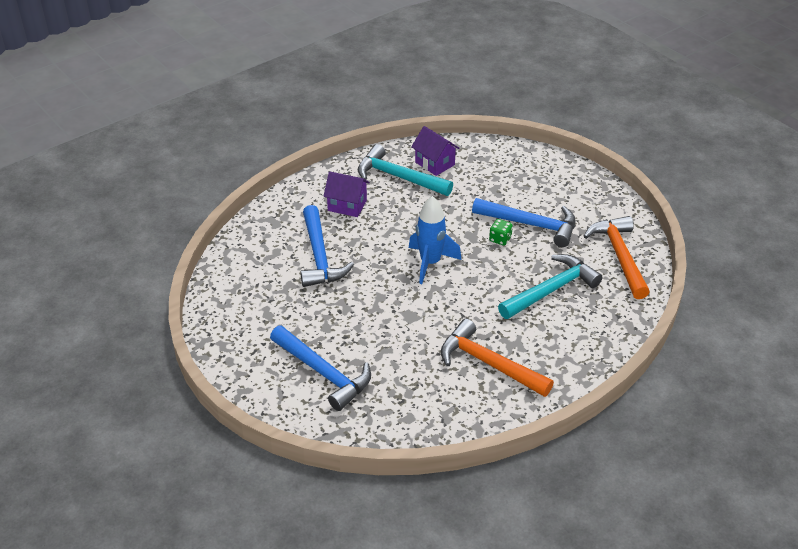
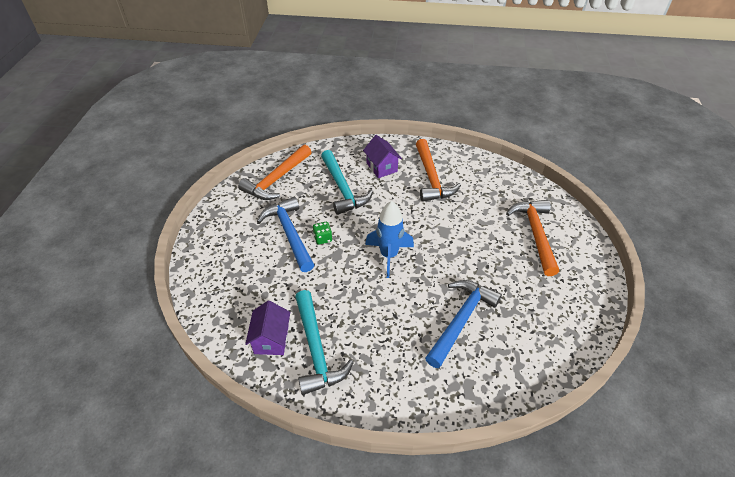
camera: 135 degrees left, 5 degrees up
(324, 373) = (535, 234): blue hammer -> orange hammer
(347, 205) = (390, 354): purple house -> purple house (381, 167)
(551, 290) = (342, 189): turquoise hammer -> turquoise hammer turned 120 degrees counterclockwise

